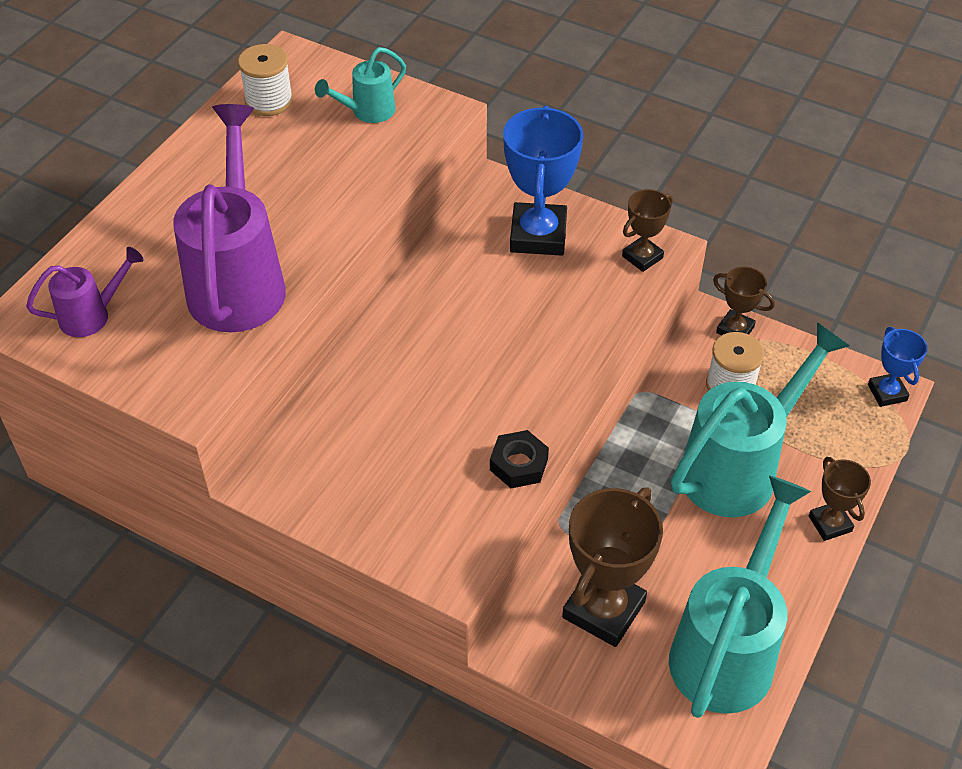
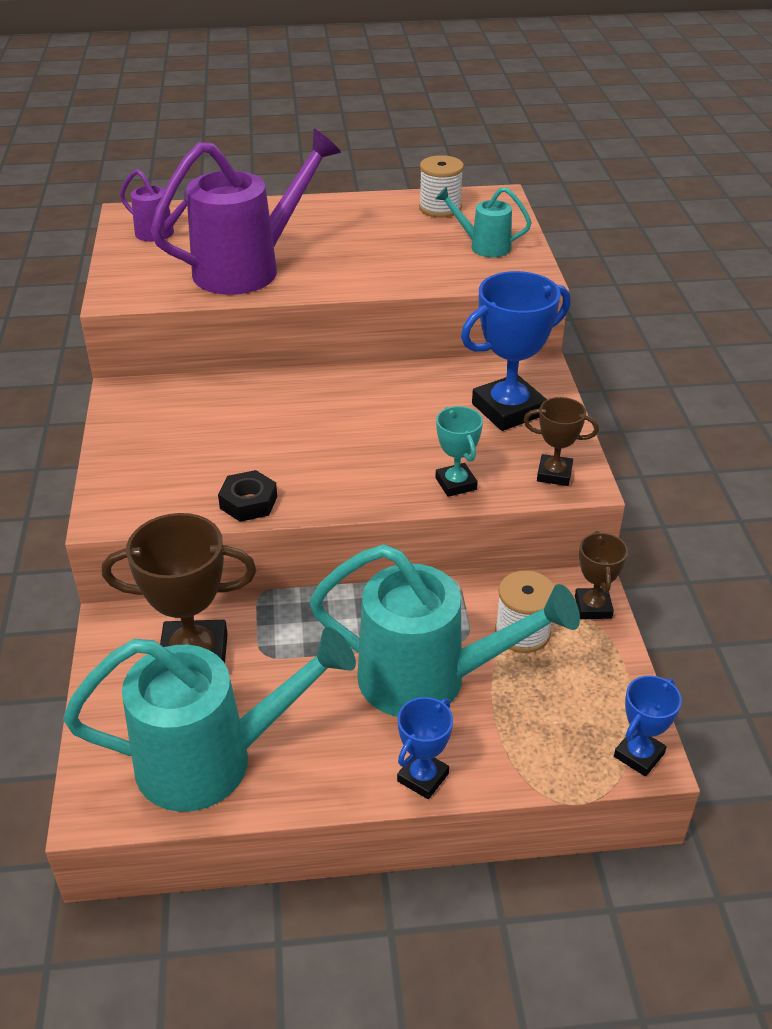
camera: 55 degrees right, 10 degrees down
(605, 320) = (456, 484): none -> turquoise trophy
(830, 524) = (423, 777): brown trophy -> blue trophy

